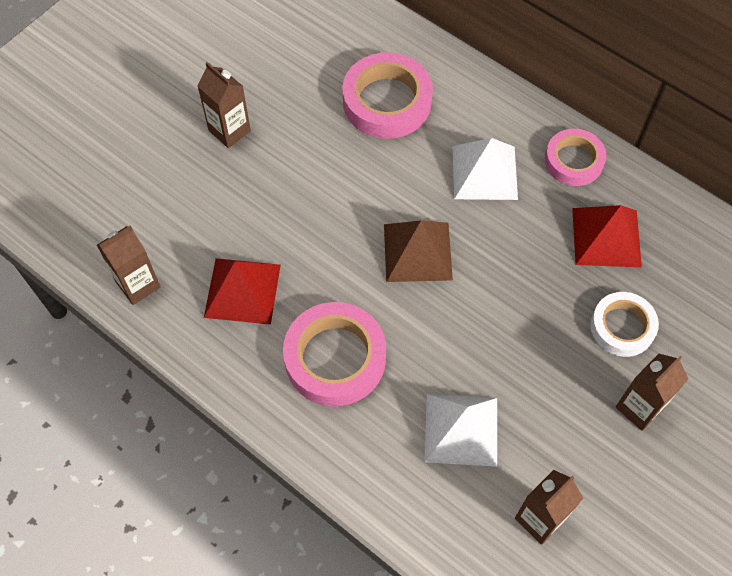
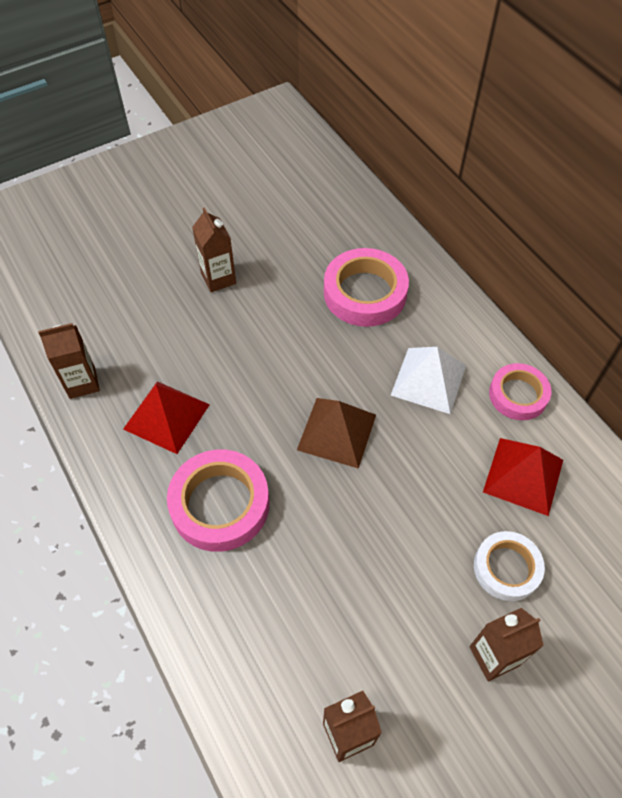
camera: 20 degrees right, 5 degrees down
(461, 429) = (307, 613): white pyramid -> none

